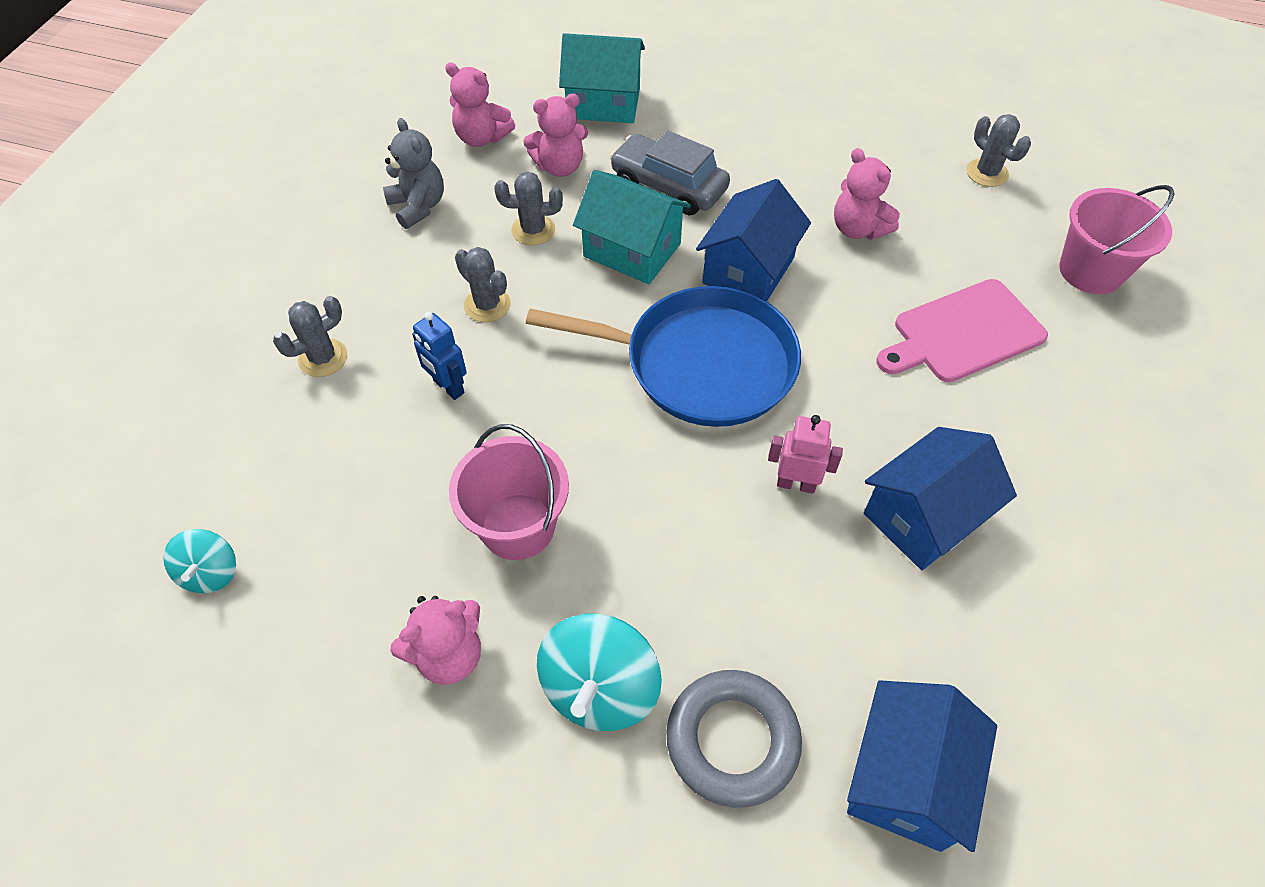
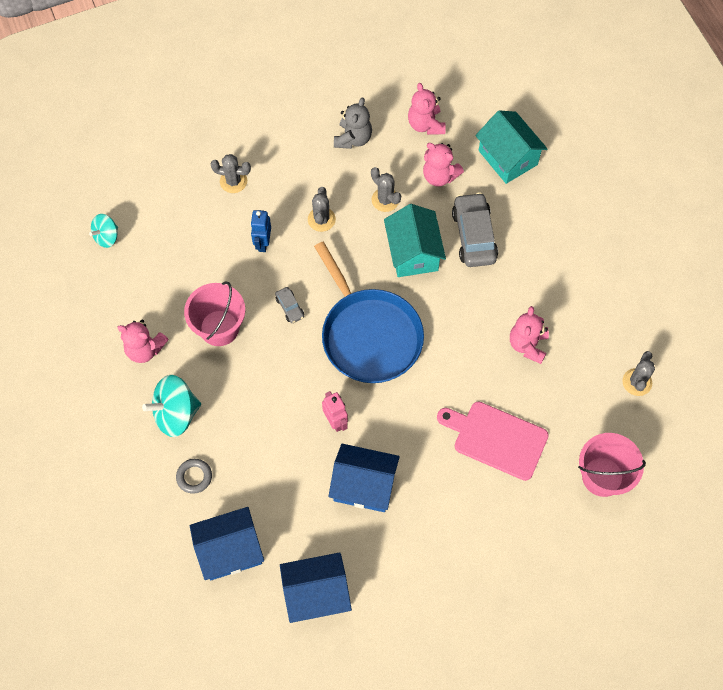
camera: 50 degrees right, 10 degrees up
(574, 421) = (290, 307): none -> grey car
(732, 740) = (194, 477): grey ring -> grey ring, size x0.55
(749, 270) = (448, 314): blue house -> blue house (316, 594)

